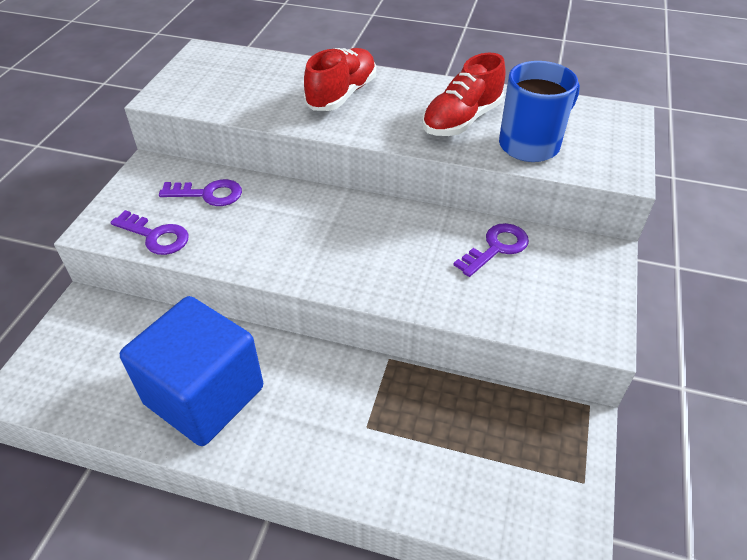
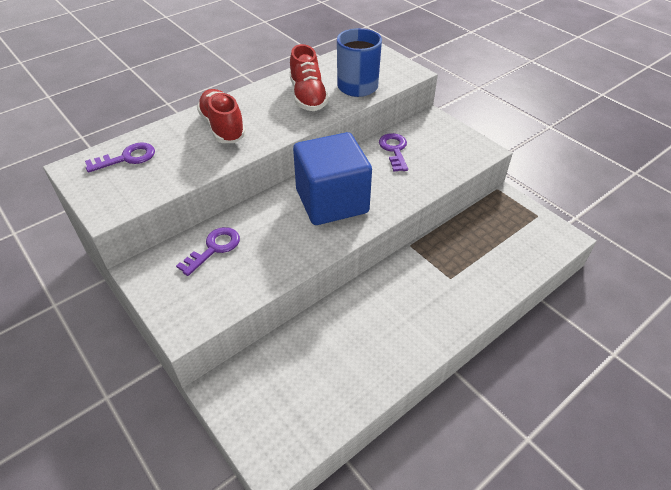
camera: 55 degrees left, 0 degrees up
(156, 236) = (230, 294): purple key -> purple key (127, 158)
(204, 395) = (369, 345): blue cube -> blue cube (332, 201)

